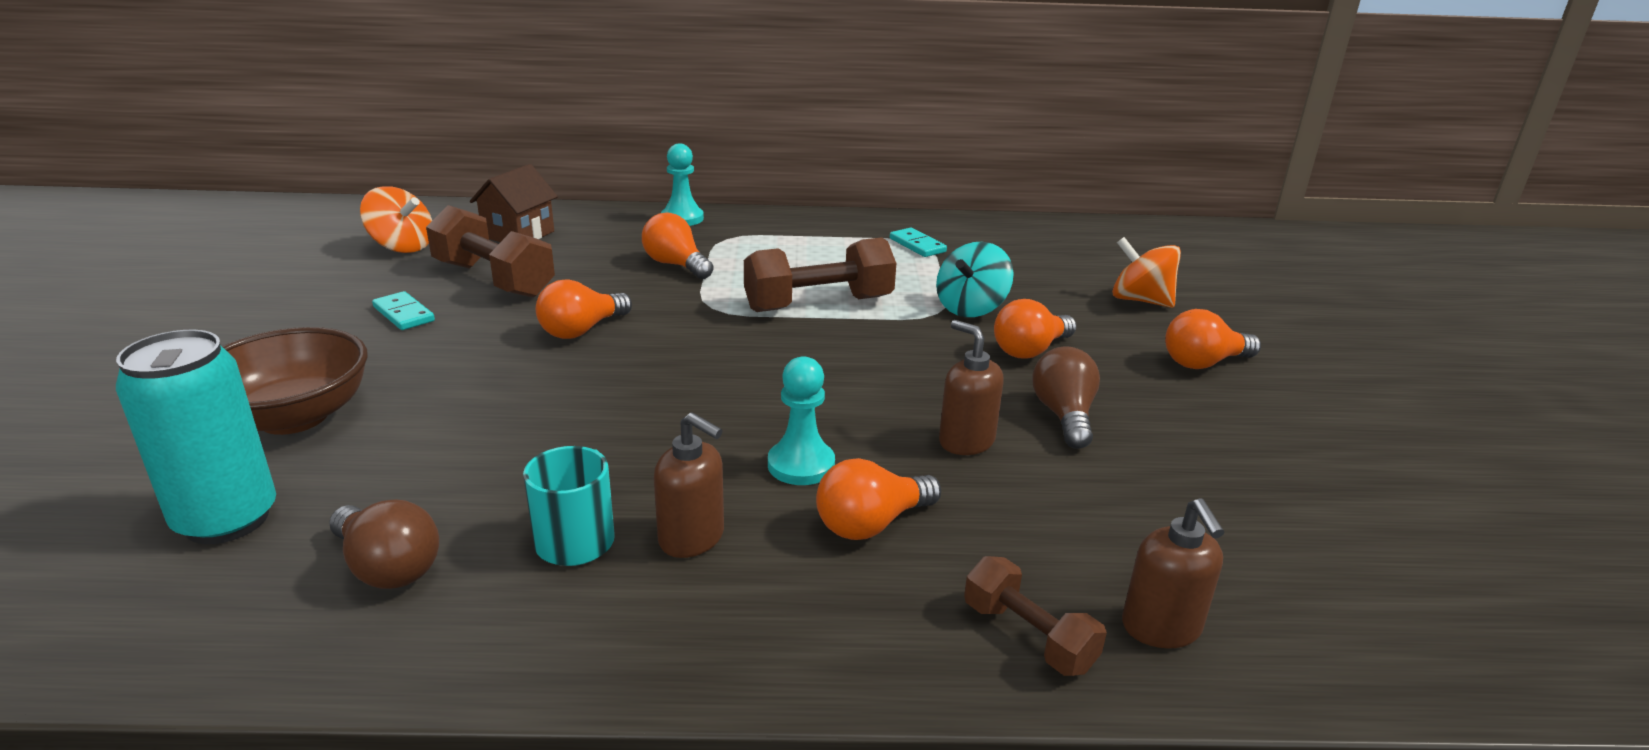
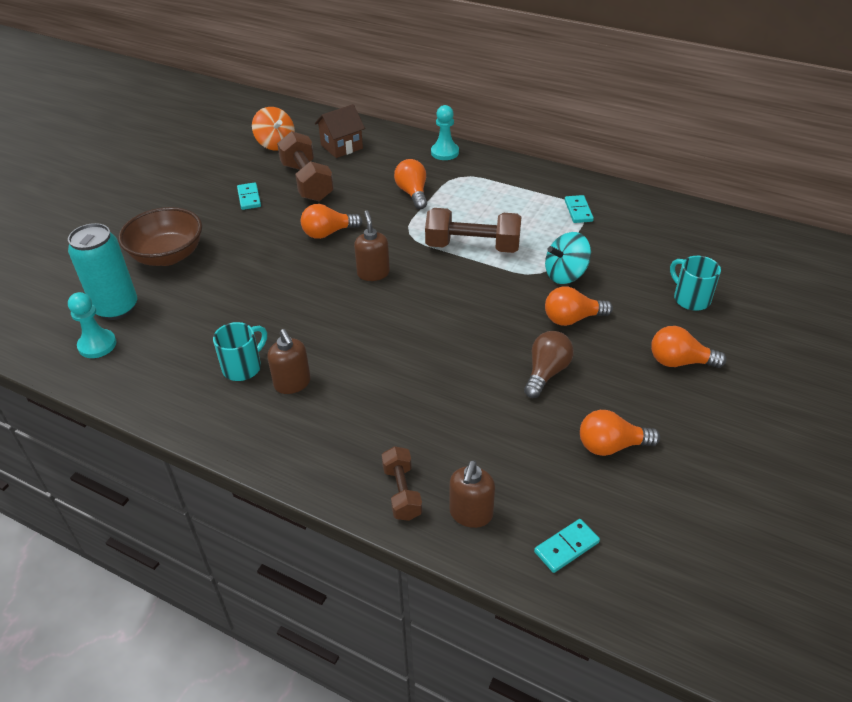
camera: 30 degrees right, 15 degrees up
(388, 567) = (162, 354): brown light bulb -> none
(801, 465) = (374, 358): turquoise pawn -> turquoise pawn (97, 345)
(871, 524) = (380, 405): orange light bulb -> orange light bulb (611, 446)
(966, 441) = (473, 371): brown soap dispenser -> brown soap dispenser (373, 273)
(1140, 300) = (690, 299): orange spinning top -> turquoise mug
(1333, 621) = (566, 547): none -> turquoise domino

